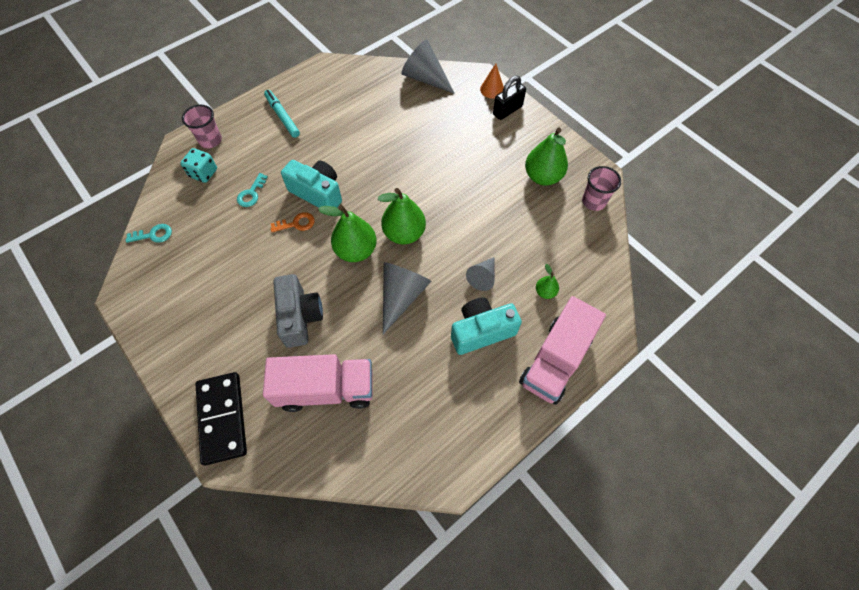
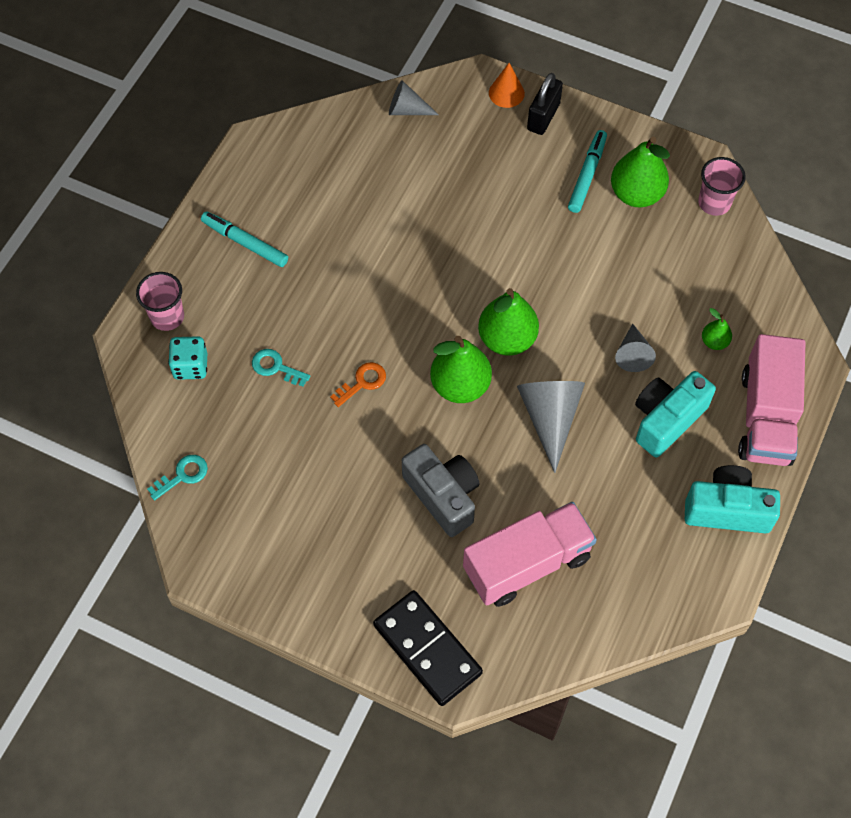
camera: 25 degrees left, 0 degrees up
(251, 193) = (276, 367): turquoise key -> turquoise key turned 120 degrees clockwise
(317, 193) = (363, 331): turquoise camera -> turquoise camera (727, 510)
(425, 78) = (407, 110): grey cone -> grey cone, size x0.60
(516, 154) = (587, 175): none -> turquoise marker

